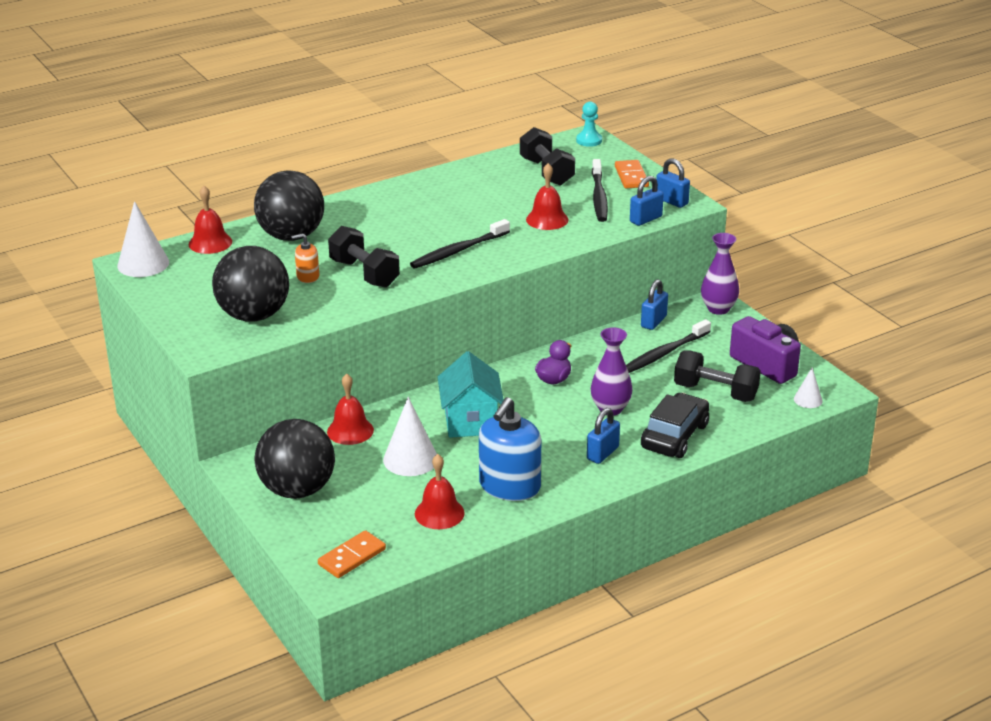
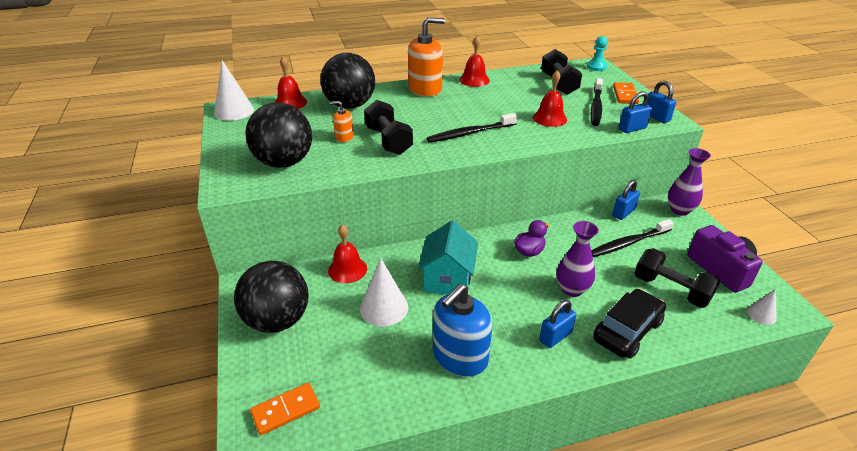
camera: 15 degrees right, 5 degrees up
(378, 201) = (425, 89): none -> orange soap dispenser
(439, 513) = (386, 374): red bell -> red bell (474, 80)

